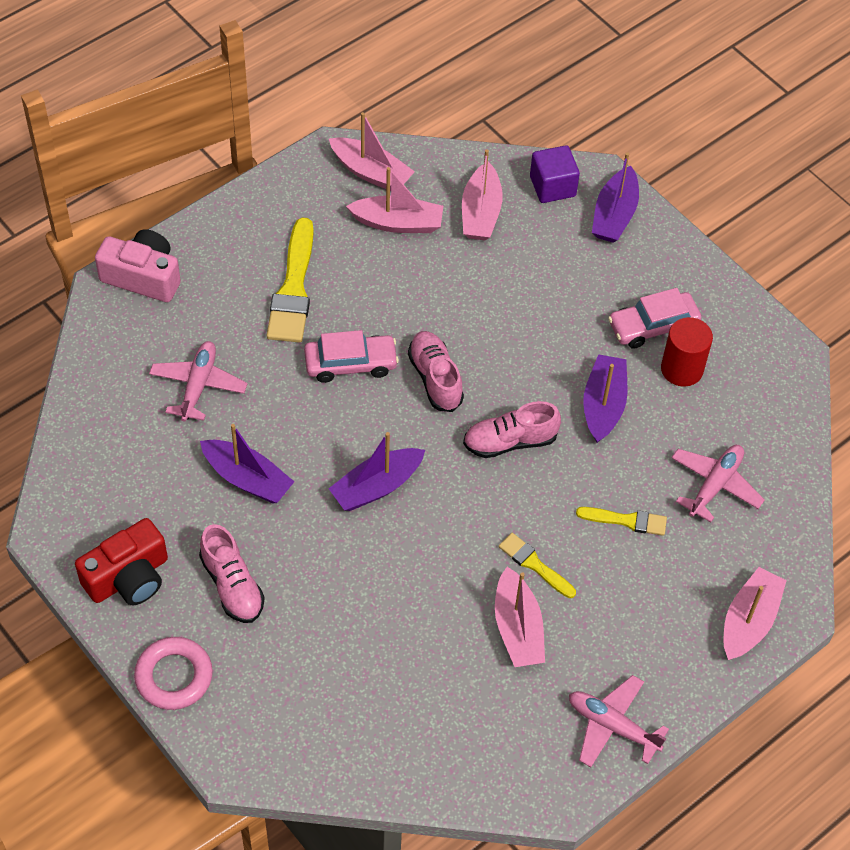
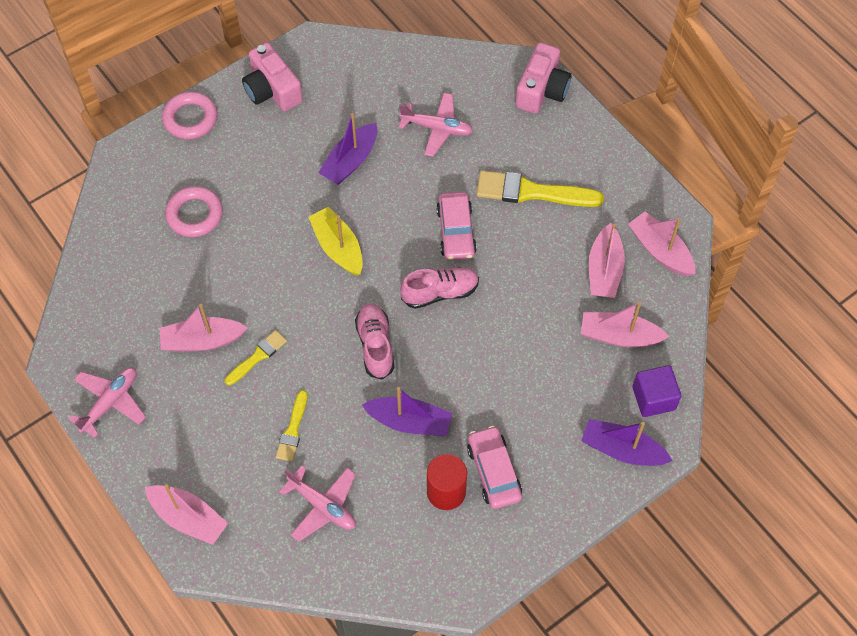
camera: 95 degrees right, 5 degrees up
(128, 577) = (272, 90): red camera -> pink camera
(232, 585) = (259, 152): pink shoe -> none
(331, 655) = (195, 215): none -> pink ring
(371, 172) = (660, 251): pink boat -> pink boat turned 105 degrees clockwise
(377, 486) = (338, 247): purple boat -> yellow boat

